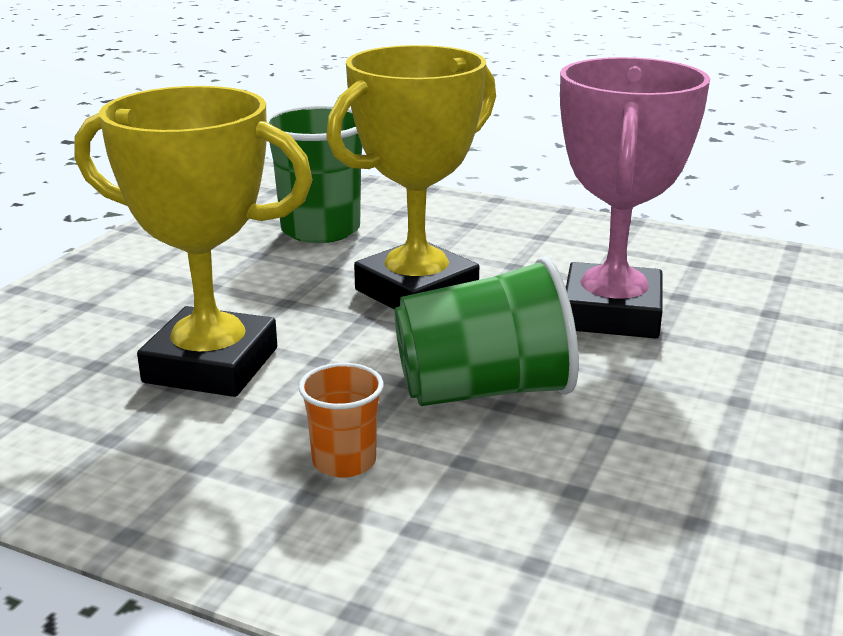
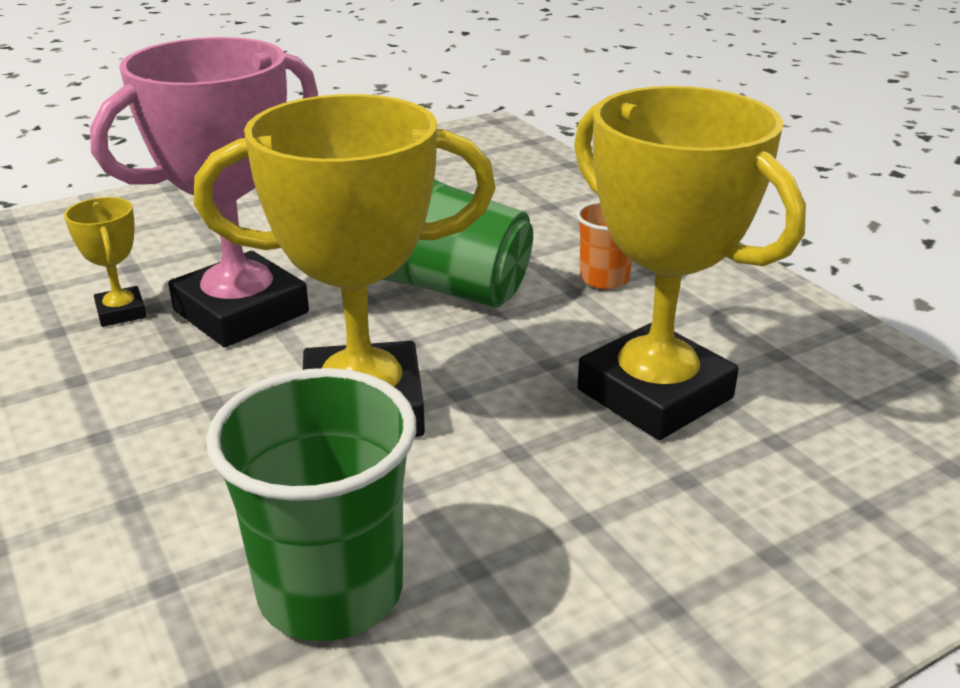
camera: 145 degrees left, 5 degrees up
(688, 285) = (121, 312): none -> yellow trophy

